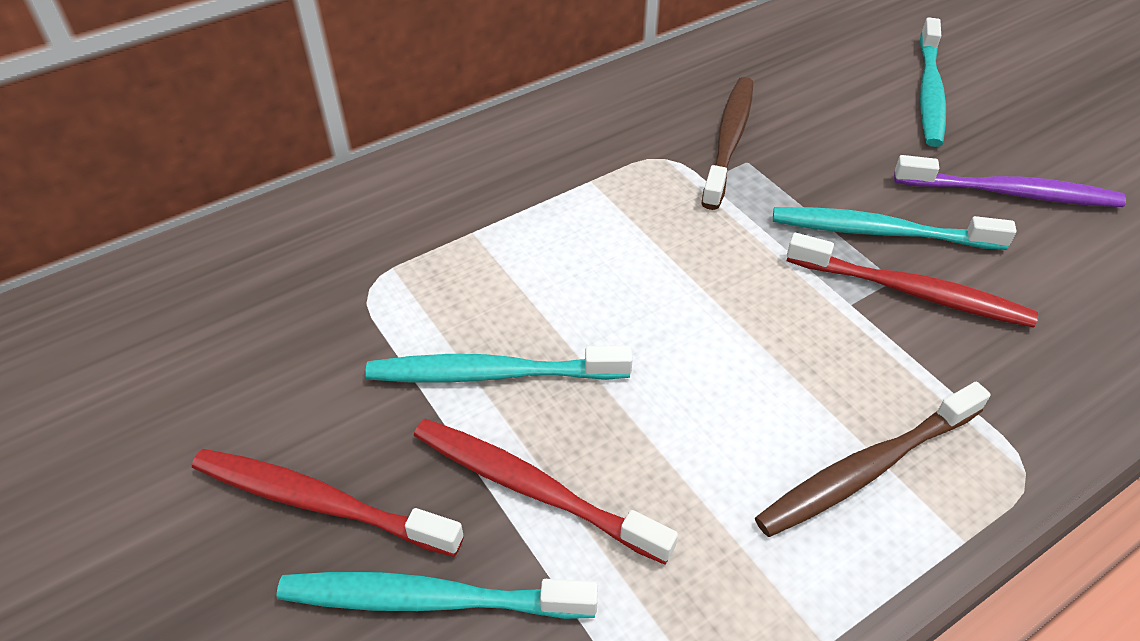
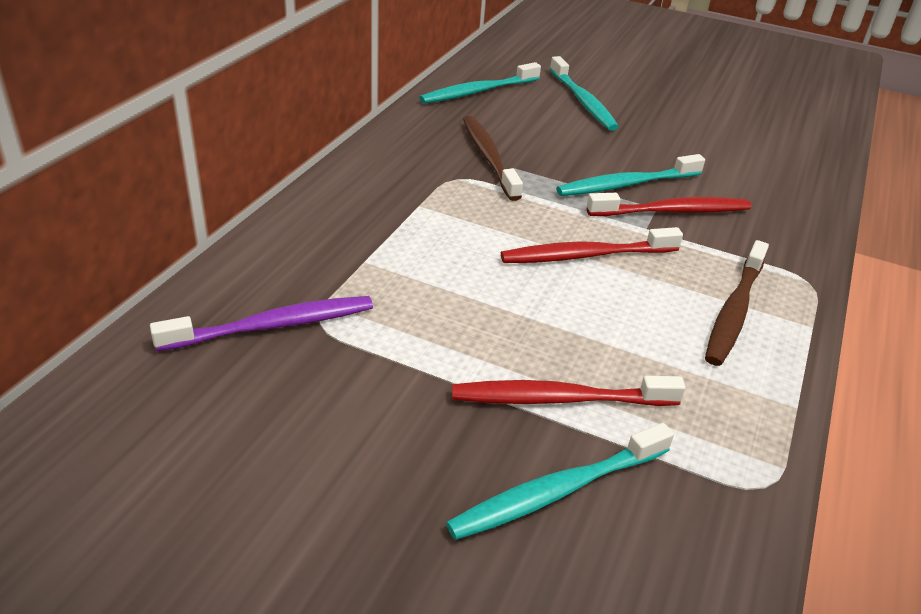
camera: 35 degrees left, 10 degrees down
(319, 502) = (421, 470): red toothbrush -> red toothbrush (586, 255)
(492, 374) = (466, 343): turquoise toothbrush -> turquoise toothbrush (478, 91)
(1010, 193) = (675, 145): purple toothbrush -> purple toothbrush (273, 326)

